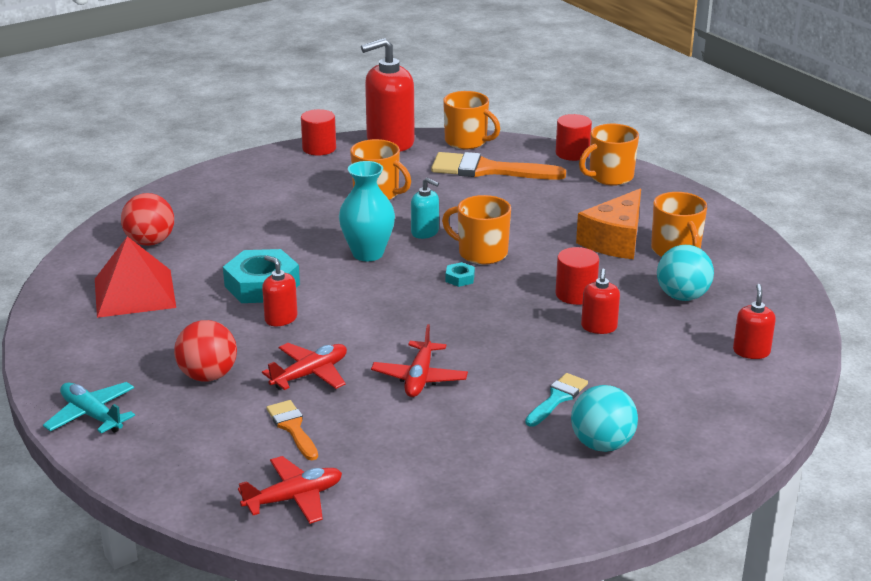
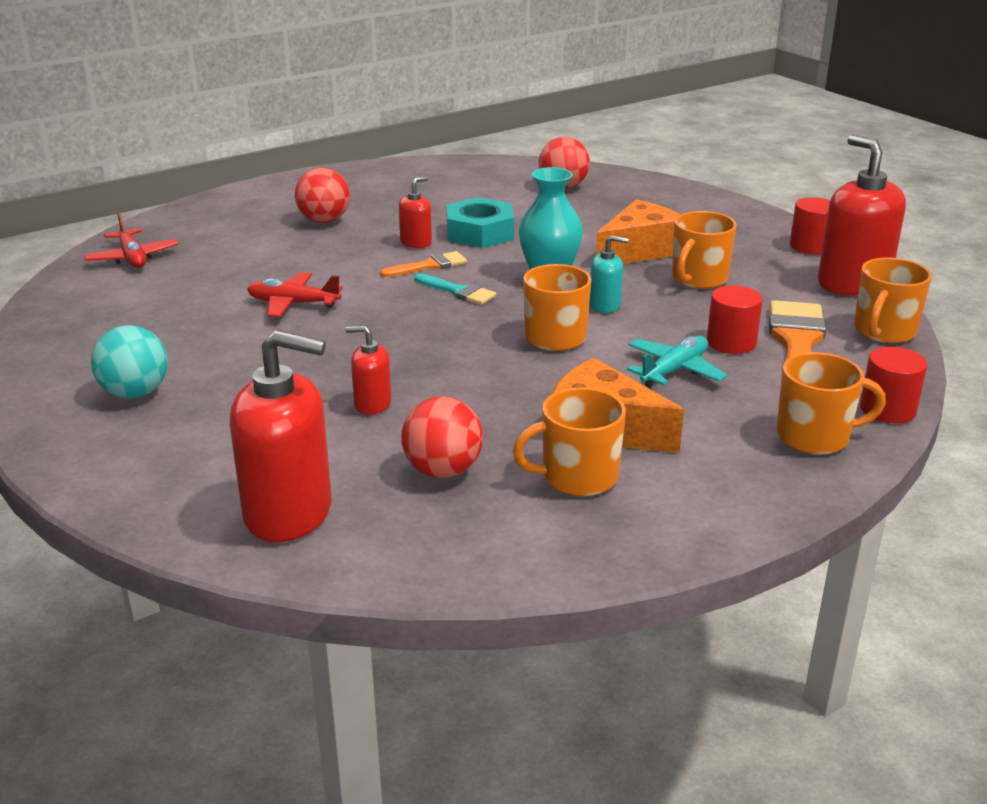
camera: 90 degrees right, 0 degrees up
(92, 415) = (280, 188): turquoise plane -> turquoise plane (674, 370)
(135, 293) = (468, 188): red pyramid -> none
(292, 427) = (232, 254): orange brush -> orange brush (429, 266)
(310, 374) = (315, 257): red plane -> none
(318, 213) = (639, 251): none -> orange cheese
(425, 232) = (605, 305): turquoise soap dispenser -> turquoise soap dispenser turned 120 degrees counterclockwise
(460, 278) = (494, 324): turquoise nut -> none
(557, 398) = (230, 372): turquoise brush -> turquoise brush (458, 291)
(576, 294) = (453, 393): red cylinder -> red cylinder (731, 342)
(610, 177) = (815, 437): orange mug -> orange mug turned 120 degrees clockwise
(682, 296) = (443, 471): turquoise ball -> red ball
(751, 351) = (289, 513): red soap dispenser -> red soap dispenser, size x2.03

